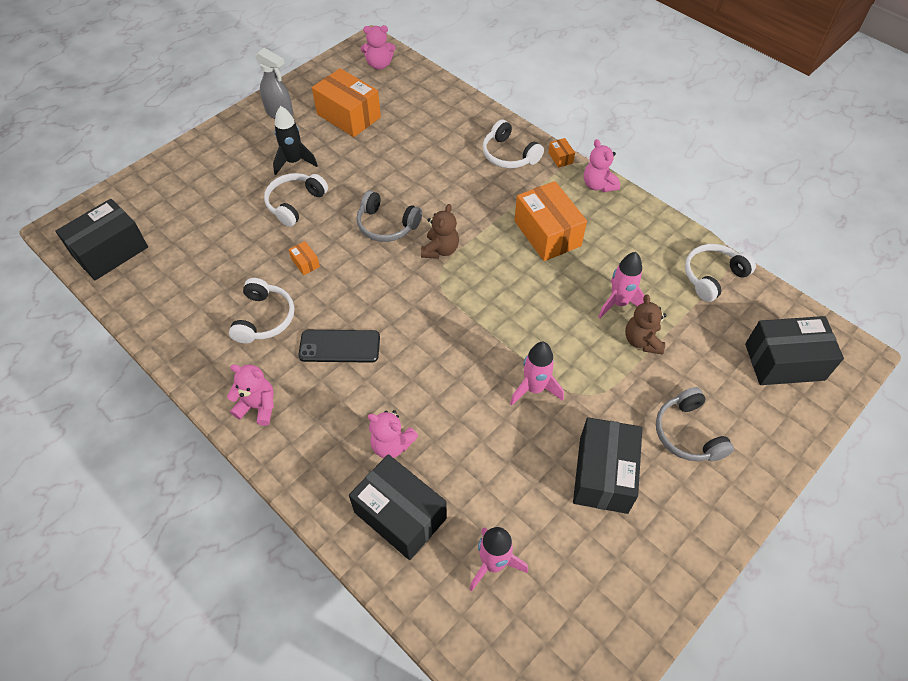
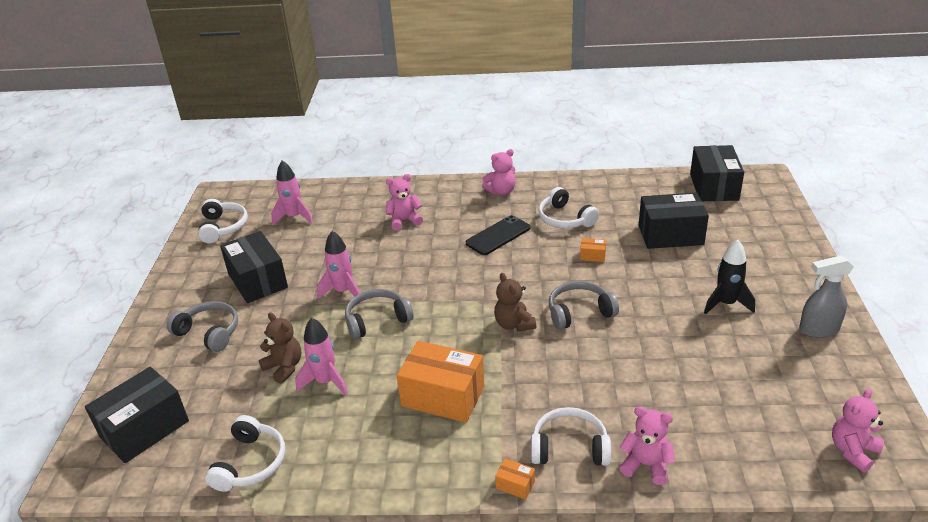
camera: 140 degrees right, 20 degrees down
(295, 203) = (667, 280): white headphones -> white headphones (223, 227)
(349, 116) = (766, 372): orange box -> none
(400, 515) = (365, 204): black box -> black box (670, 235)
(533, 332) = (377, 320): none -> grey headphones
(598, 185) = (443, 482): pink teddy bear -> pink teddy bear (646, 465)

